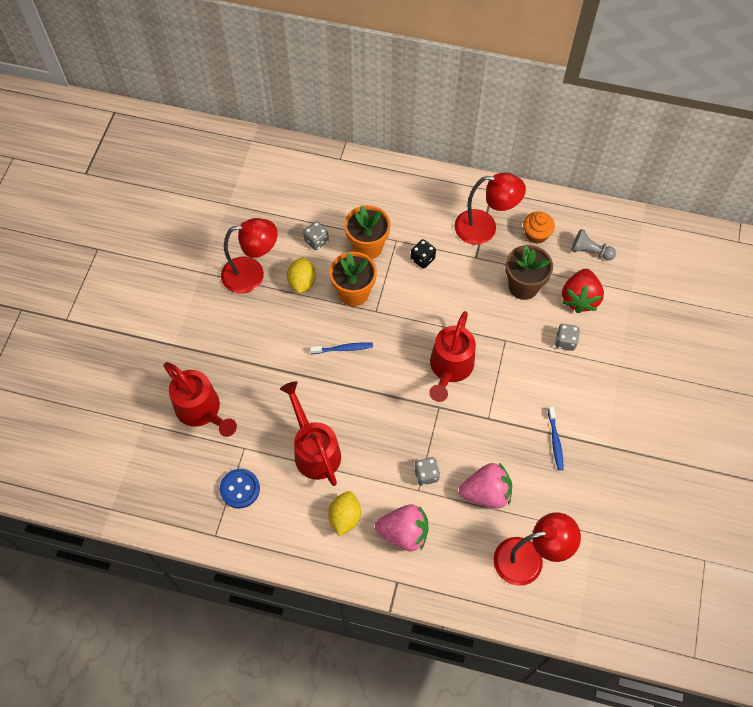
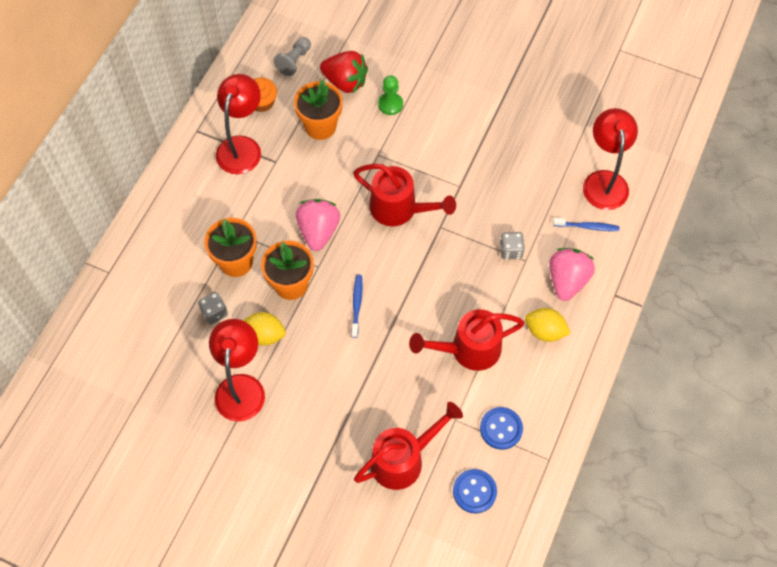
camera: 80 degrees left, 0 degrees up
(178, 474) = (474, 491): none -> blue button
(422, 259) = (265, 211): black dice -> none
(486, 493) = (536, 203): pink strawberry -> pink strawberry (318, 231)
(523, 286) = (320, 126): brown flower pot -> orange flower pot
(555, 441) = (492, 135): blue toothbrush -> blue toothbrush (587, 227)
(565, 342) = (390, 104): grey dice -> green pawn

